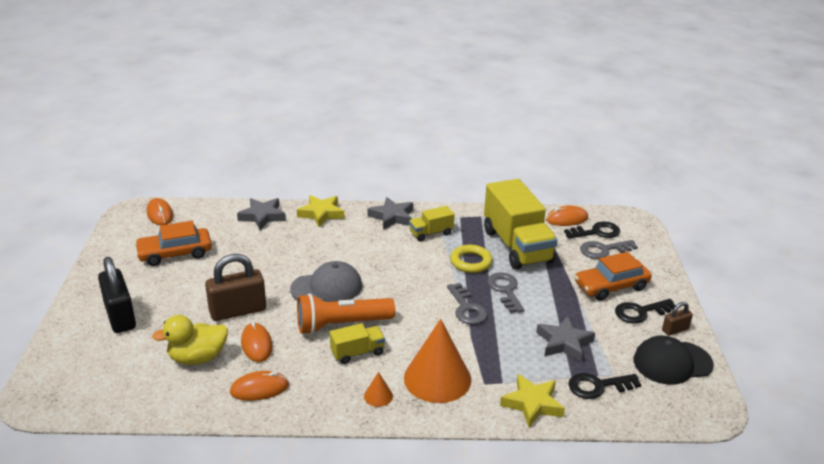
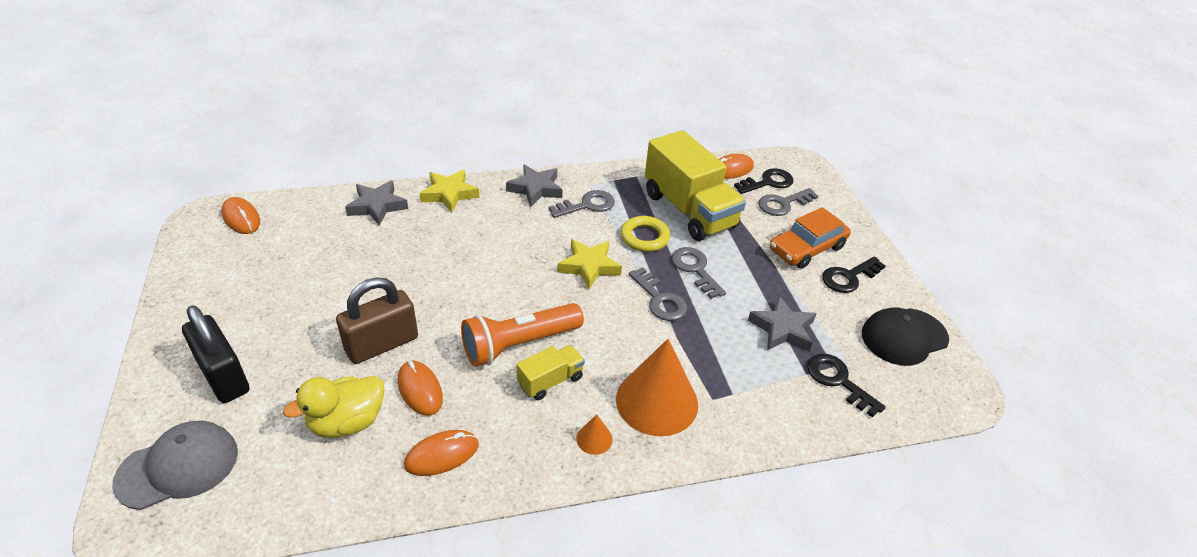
camera: 15 degrees left, 10 degrees up
(175, 253) = (276, 272): orange car -> none
(327, 287) = (486, 294): grey cap -> grey cap (178, 467)
(431, 233) = (587, 205): yellow truck -> grey key
(532, 404) = (775, 417): yellow star -> yellow star (589, 266)
(598, 386) = (838, 381): black key -> black key turned 75 degrees clockwise
(675, 330) = (891, 294): brown padlock -> none

